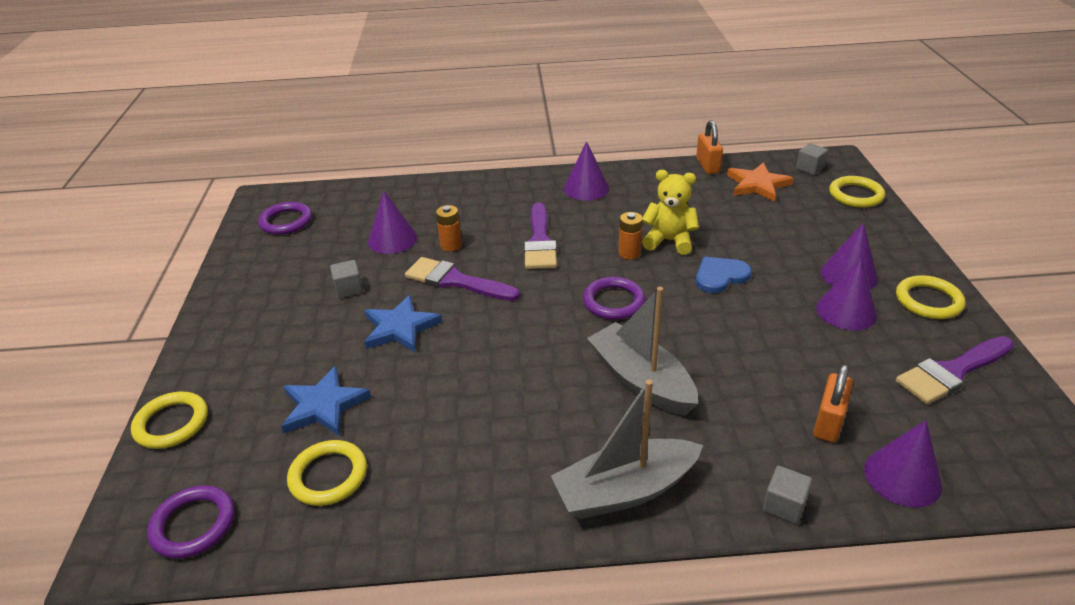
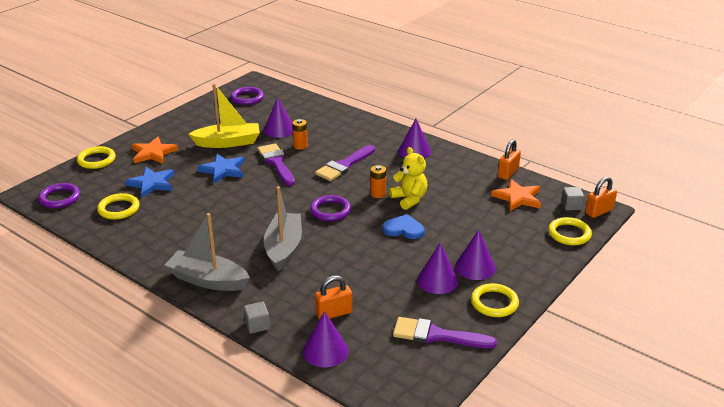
camera: 40 degrees right, 5 degrees down
(256, 361) = (153, 153): none -> orange star
(349, 289) = (228, 142): grey cube -> yellow boat
(838, 162) = (599, 211): none -> orange padlock

